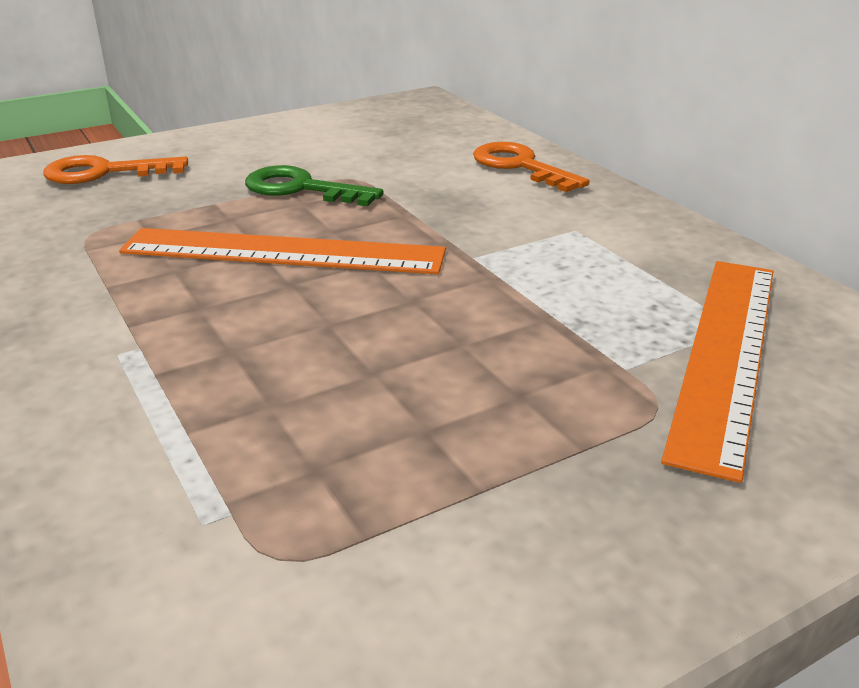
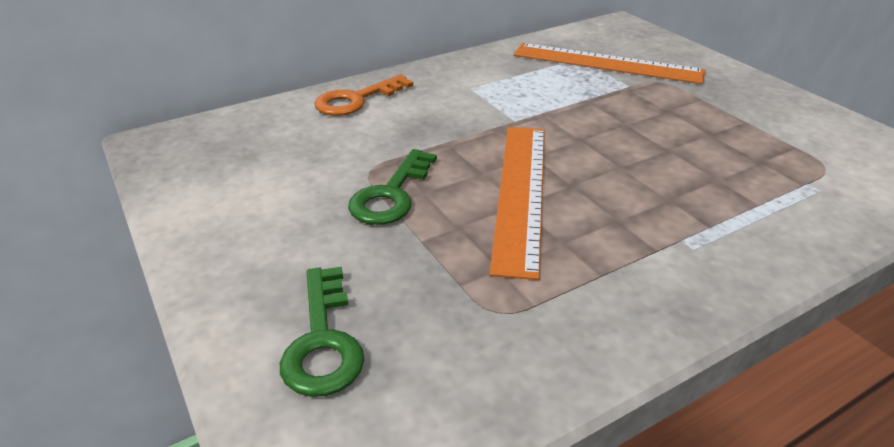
camera: 90 degrees left, 5 degrees up
(104, 172) = (323, 341): orange key -> green key

